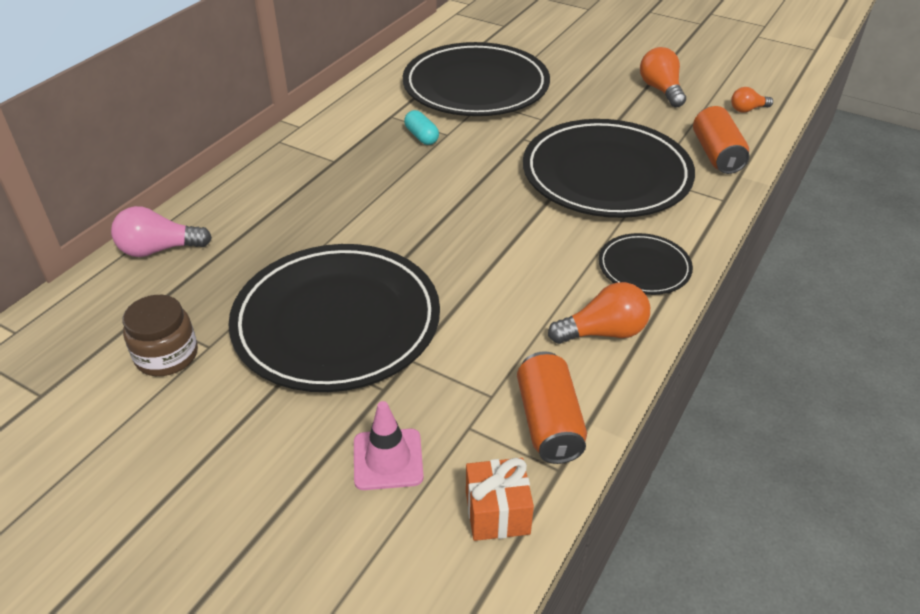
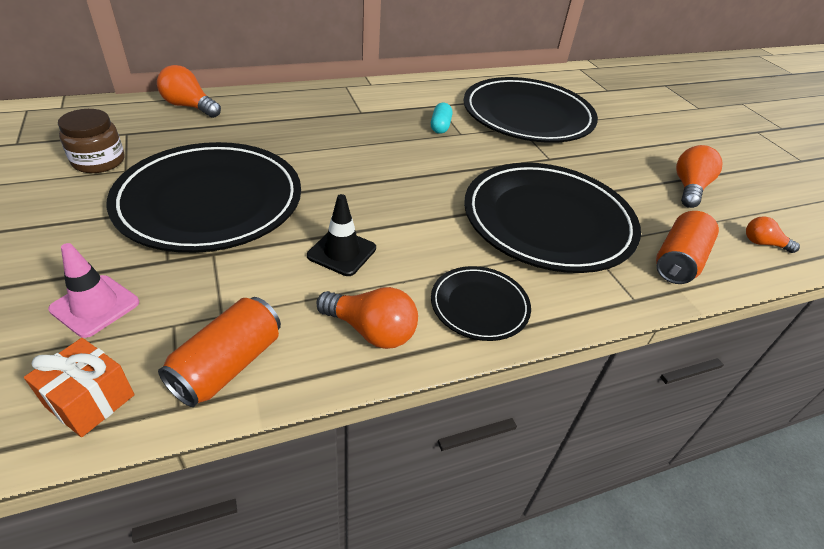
camera: 35 degrees right, 0 degrees up
(159, 249) = (189, 106): pink light bulb -> orange light bulb
(503, 292) = (342, 252): none -> black traffic cone

